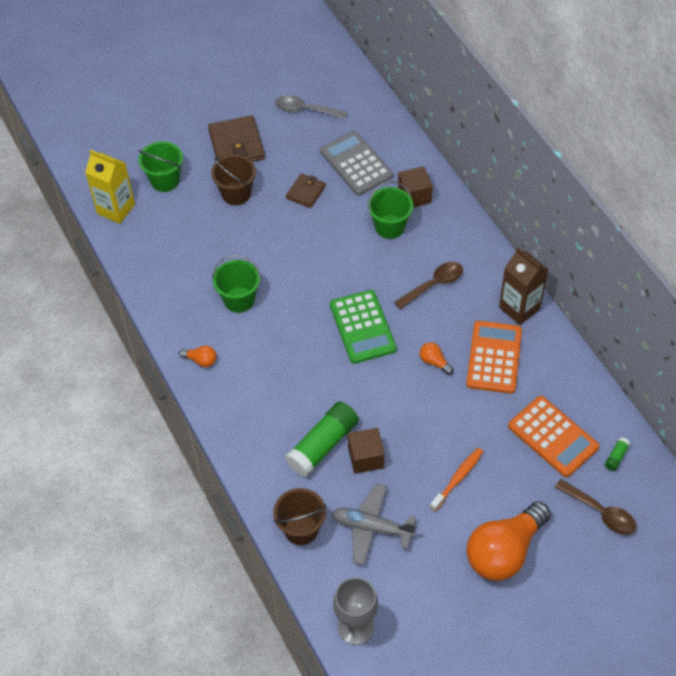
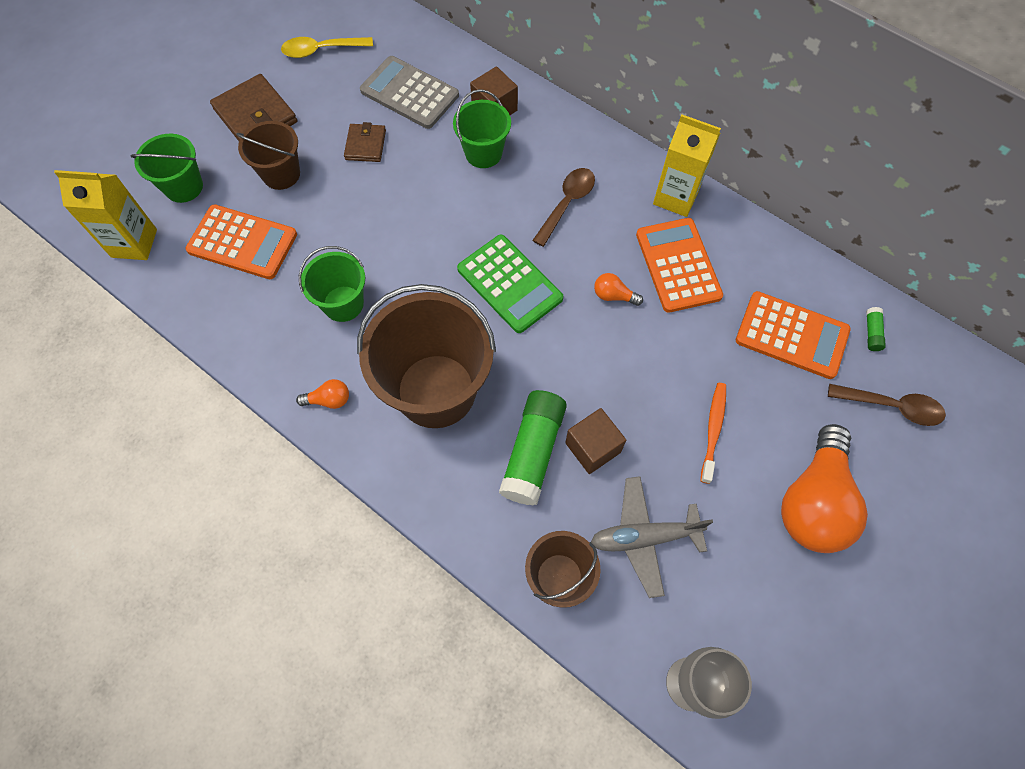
camera: 25 degrees left, 10 degrees up
(188, 233) = (242, 242): none -> orange calculator
(276, 381) = (436, 391): none -> brown bucket
(306, 110) = (321, 50): grey spoon -> yellow spoon
(519, 308) = (676, 197): brown carton -> yellow carton

